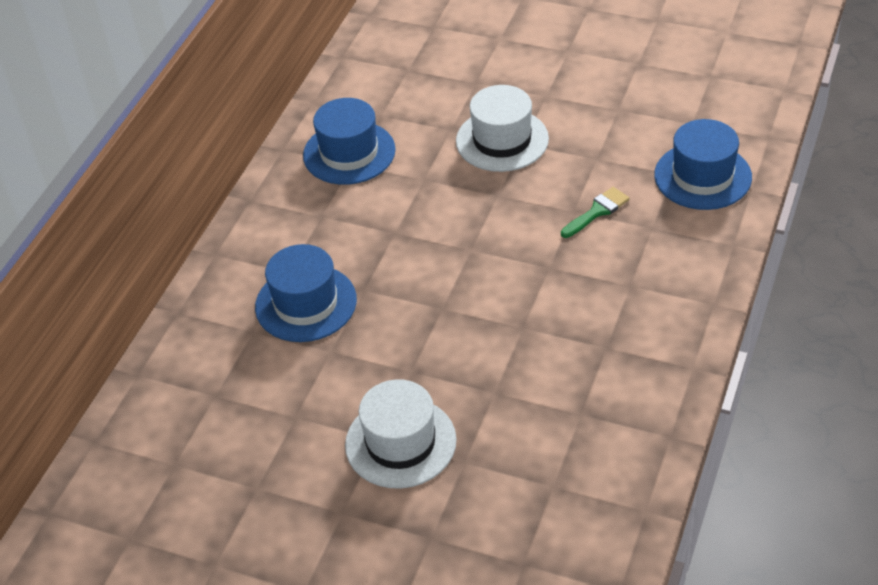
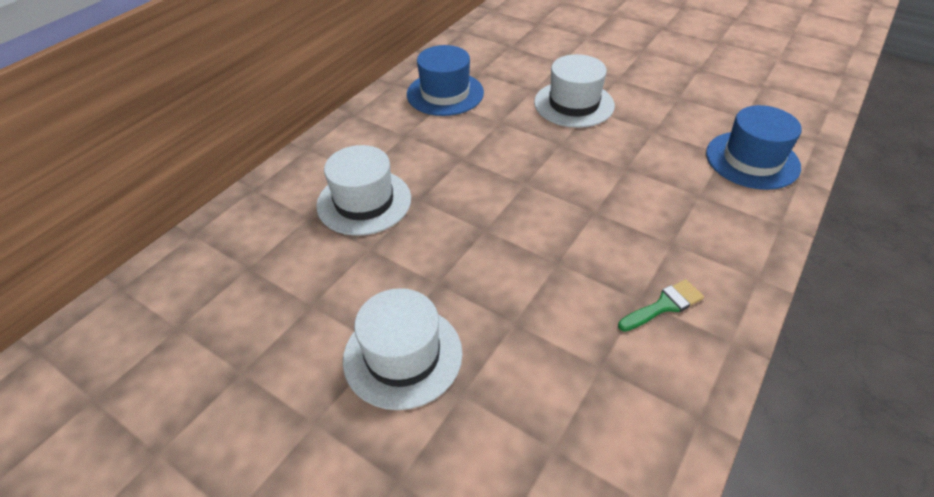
camera: 10 degrees right, 0 degrees up
(306, 303) = (364, 202): blue hat -> white hat
(597, 211) = (648, 172): green brush -> green brush (664, 305)

